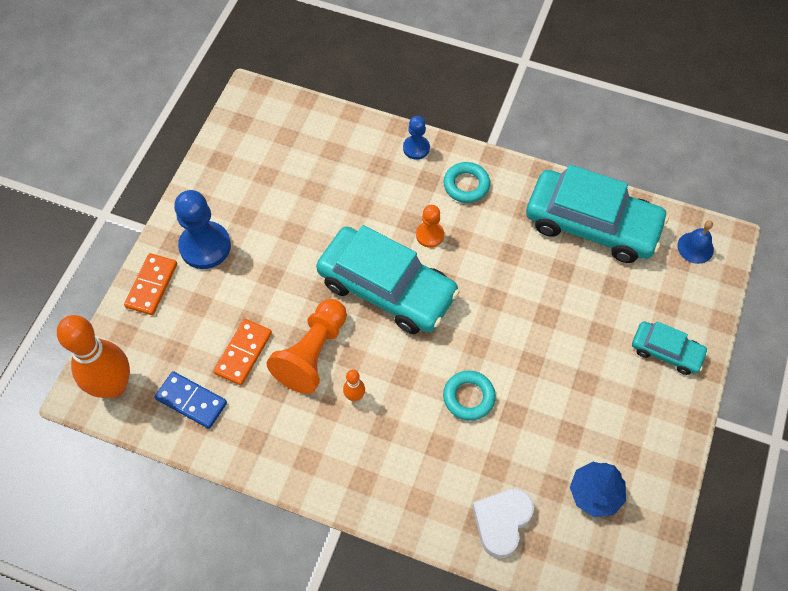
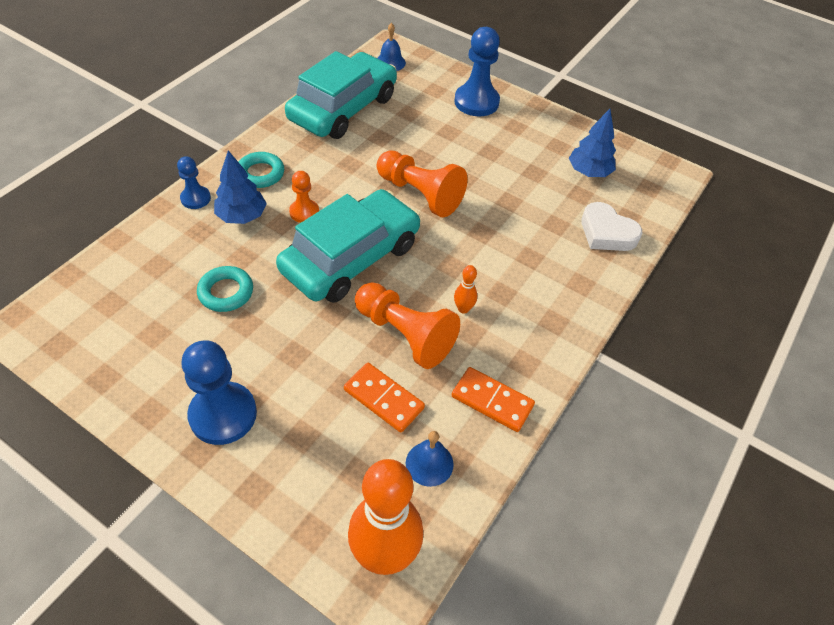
camera: 80 degrees left, 10 degrees down
(151, 285) = (253, 486): orange domino -> orange domino (492, 401)
(191, 401) = (429, 463): blue domino -> blue bell
(407, 189) = (242, 216): none -> blue tree
(468, 397) = (486, 226): turquoise ring -> turquoise ring (226, 292)
(491, 326) = (420, 194): none -> orange pawn
(666, 351) = (476, 102): turquoise car -> blue pawn

